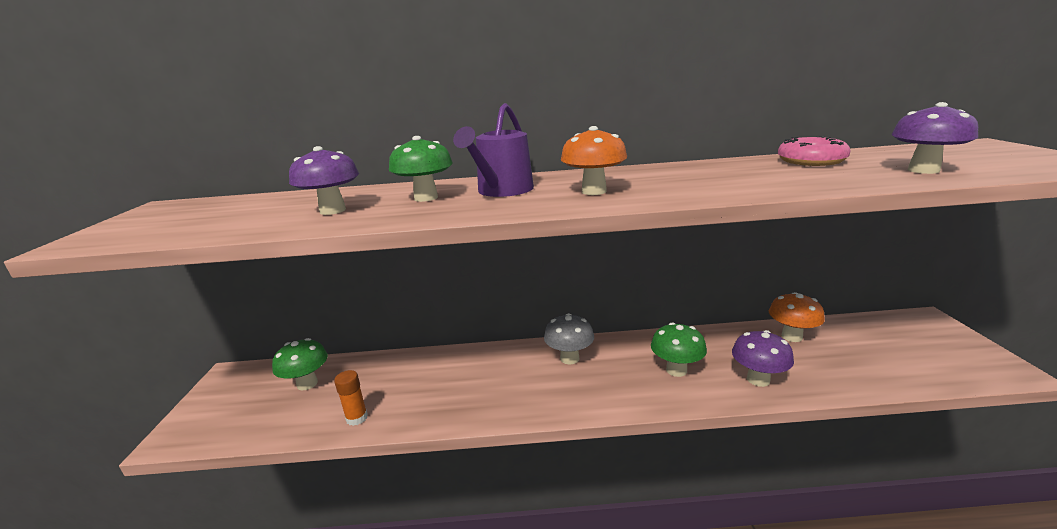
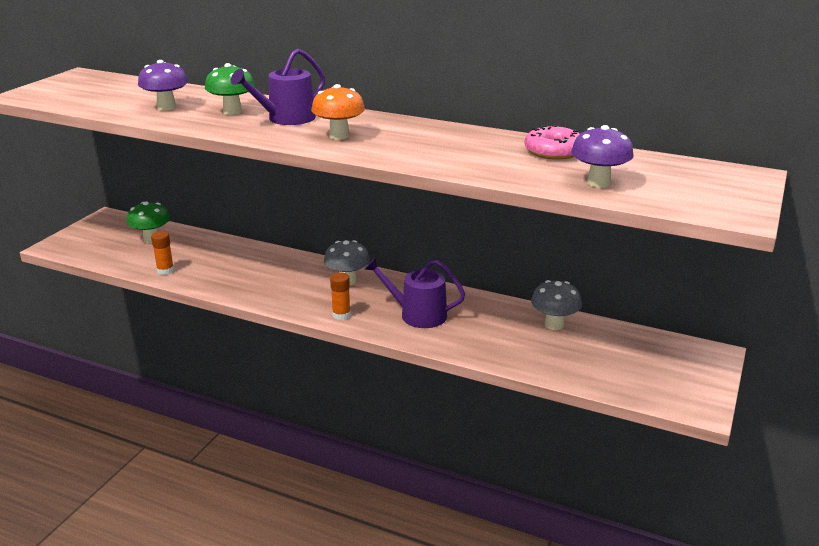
camera: 25 degrees right, 5 degrees up
(609, 399) = (341, 315): none -> orange glue stick
(676, 370) = (417, 314): green mushroom -> purple watering can
(758, 379) = (471, 341): purple mushroom -> none
(791, 336) = (554, 324): orange mushroom -> grey mushroom

